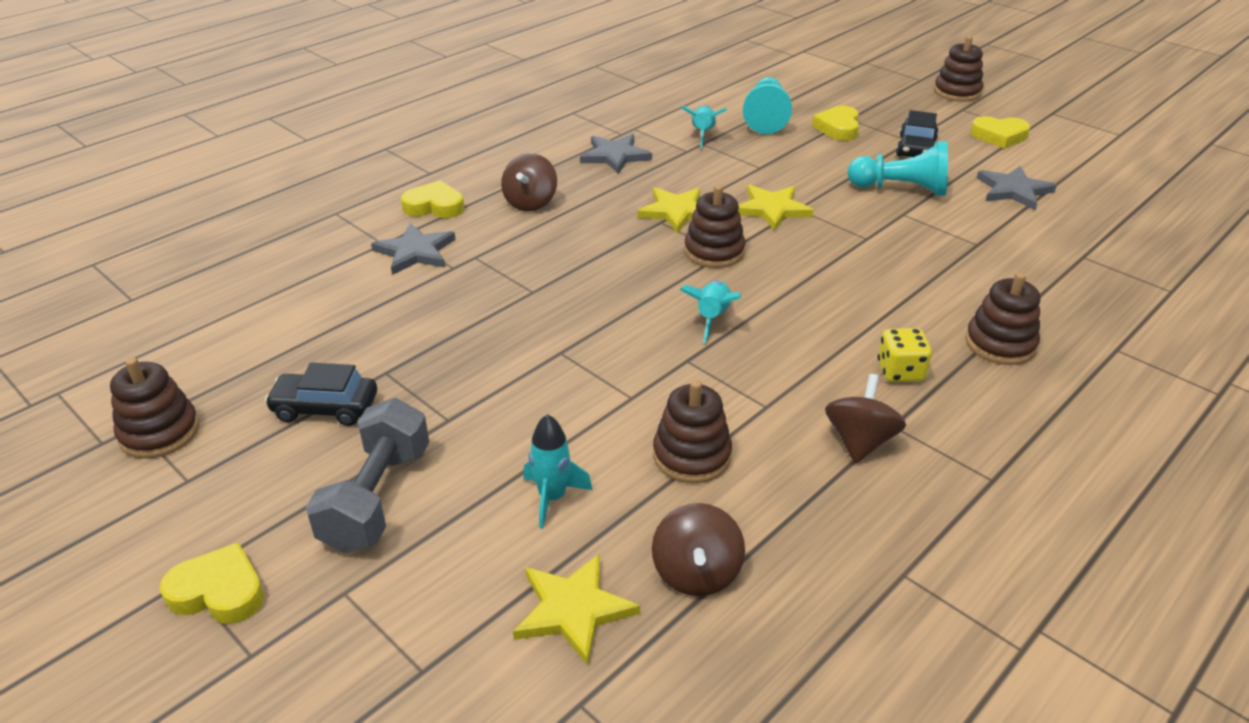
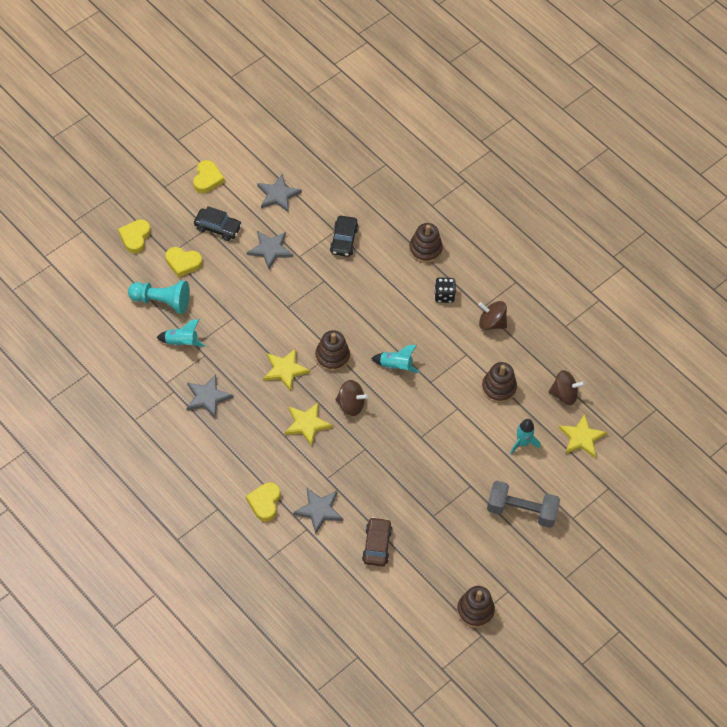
camera: 90 degrees left, 20 degrees up
(219, 591) = (572, 564): yellow heart -> yellow heart (135, 237)
(325, 408) = (460, 540): black car -> black car (344, 240)
(337, 310) = (376, 545): none -> brown car
(530, 203) = (266, 448): brown spinning top -> brown spinning top (350, 405)
(772, 209) = (287, 320): yellow star -> yellow star (307, 424)
(900, 372) = (444, 295): yellow dice -> black dice
(901, 189) = (270, 250): turquoise pawn -> grey star
(957, 92) = (136, 181): brown stacking toy -> none

